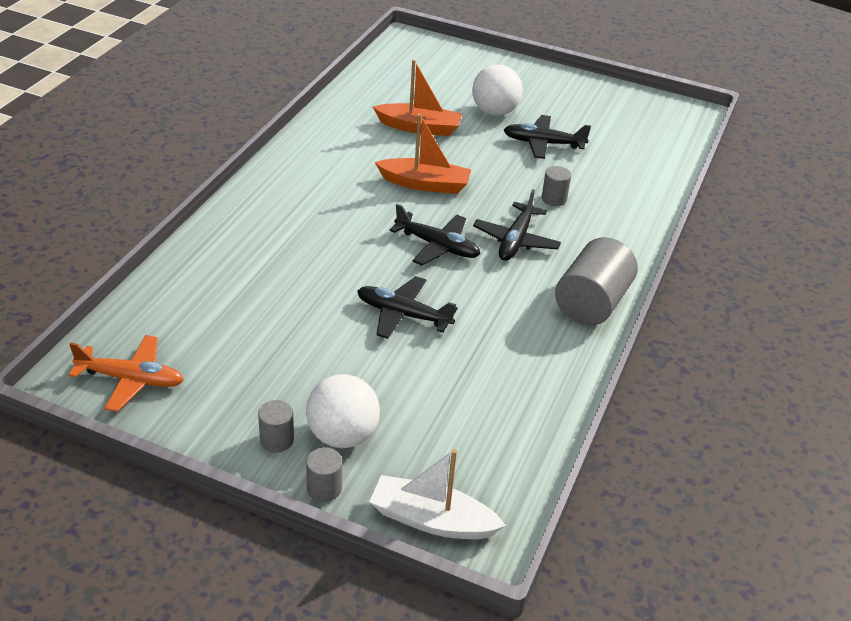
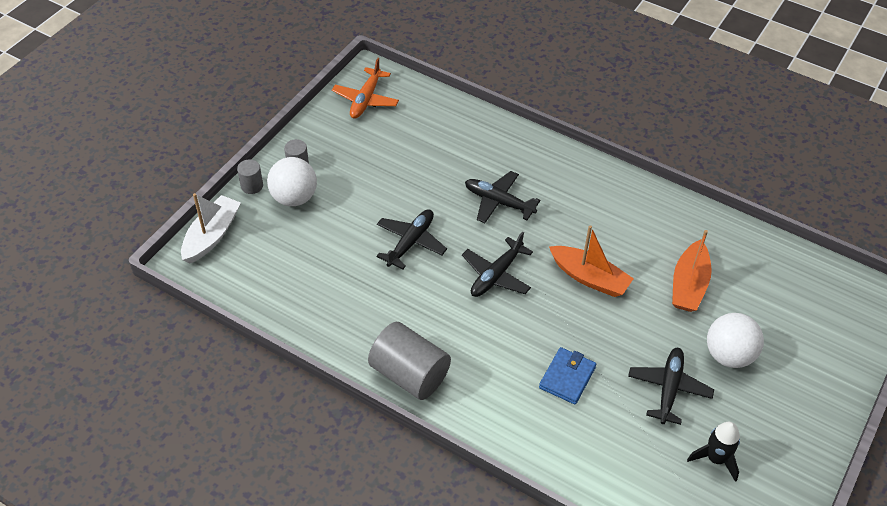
camera: 100 degrees right, 10 degrees up
(425, 184) = (589, 278): orange boat -> orange boat turned 75 degrees counterclockwise
(516, 240) = (501, 333): black plane -> black plane (498, 202)
(554, 199) = (567, 377): grey cylinder -> blue wallet
(604, 124) = (715, 458): none -> black rocket

